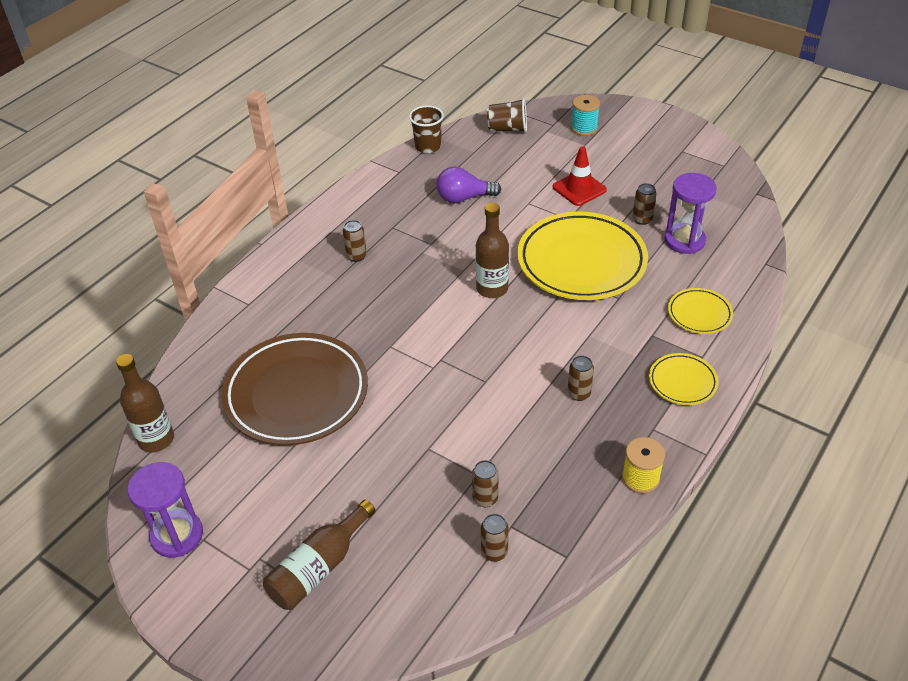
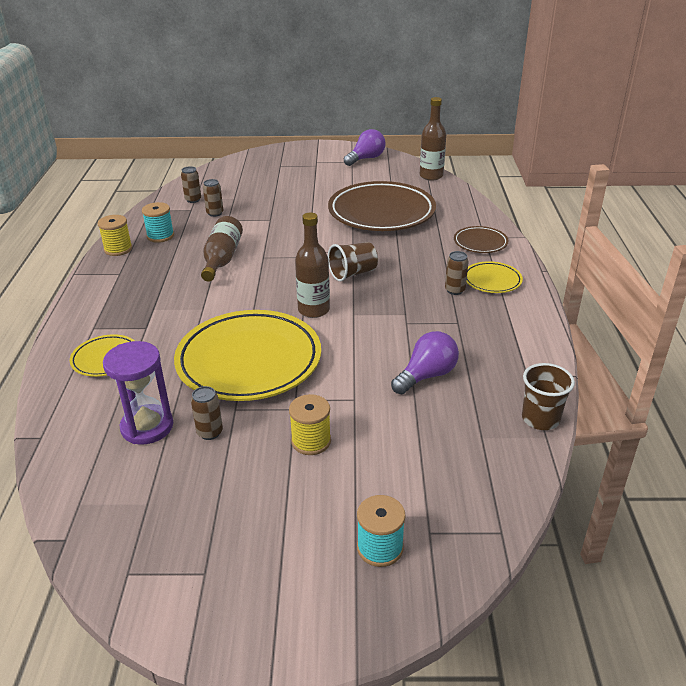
camera: 145 degrees right, 10 degrees down
(177, 535) = (366, 159): purple hourglass -> purple light bulb
(263, 298) = (480, 243): none -> brown plate
(319, 567) = (282, 171): brown bottle -> brown bottle (222, 259)
(507, 129) = (480, 492): brown cup -> brown cup (353, 273)
(578, 480) = (160, 236): none -> turquoise spool
(579, 188) = (311, 441): red traffic cone -> yellow spool
(579, 393) = (187, 273): brown can -> none
(682, 382) = (105, 305): yellow plate -> yellow plate (492, 281)

